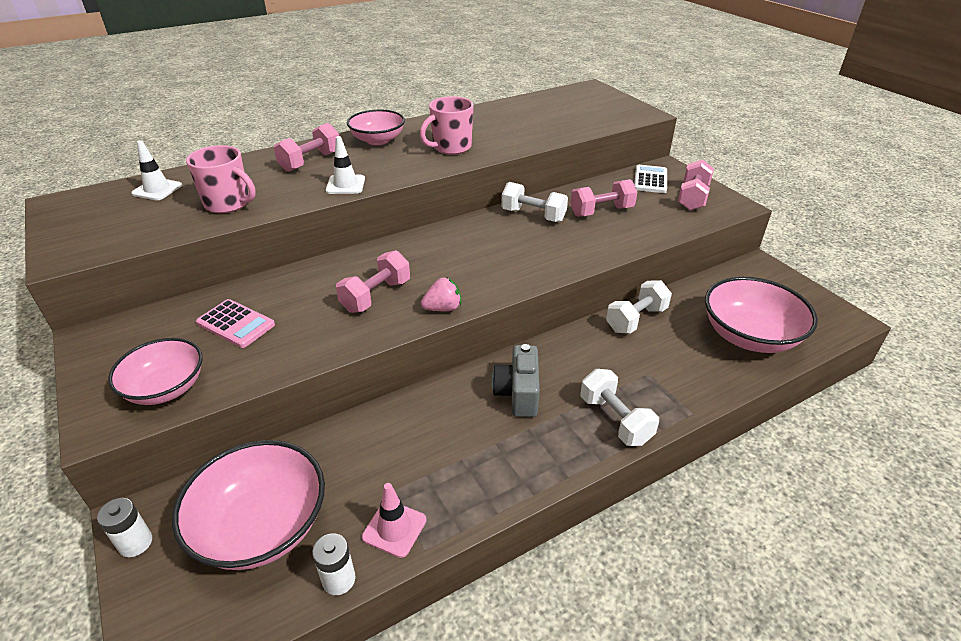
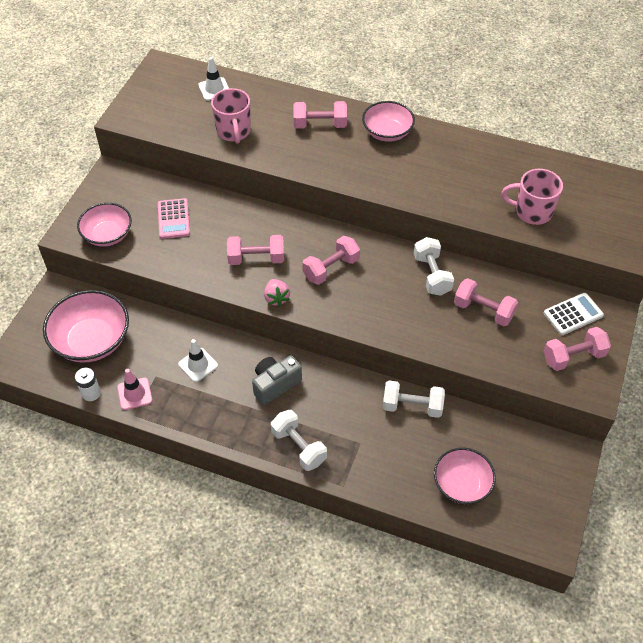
camera: 50 degrees right, 15 degrees up
(135, 543) = (46, 303): white battery -> none
(345, 185) = (311, 164): white traffic cone -> white traffic cone (198, 365)
(443, 308) = (276, 298): pink strawberry -> pink strawberry turned 45 degrees clockwise
(451, 147) = (422, 177): pink mug -> pink mug (532, 212)
(454, 260) = (331, 268): none -> pink dumbbell
(615, 420) = (299, 447): white dumbbell -> white dumbbell turned 60 degrees counterclockwise
(749, 336) = (462, 484): pink bowl -> pink bowl, size x0.66

